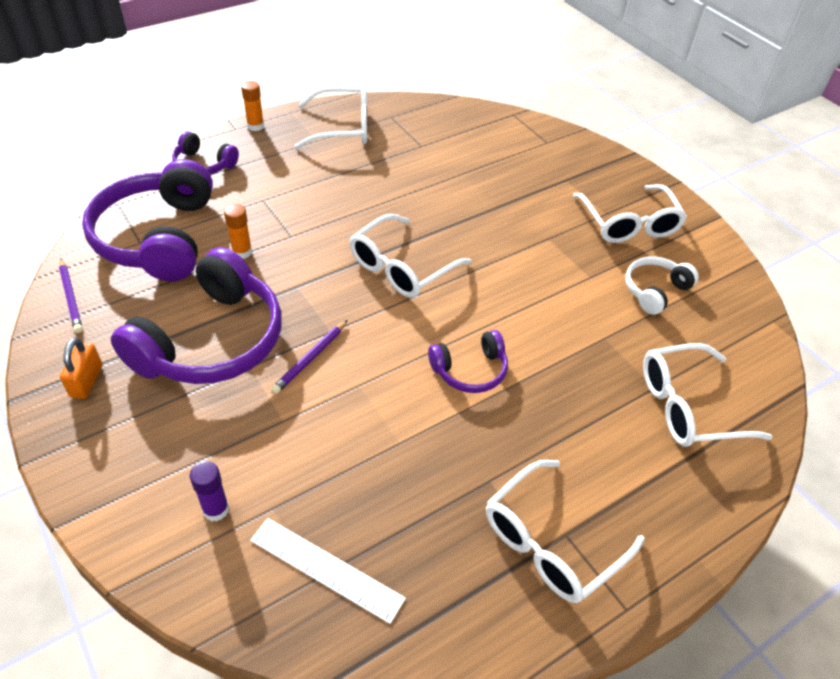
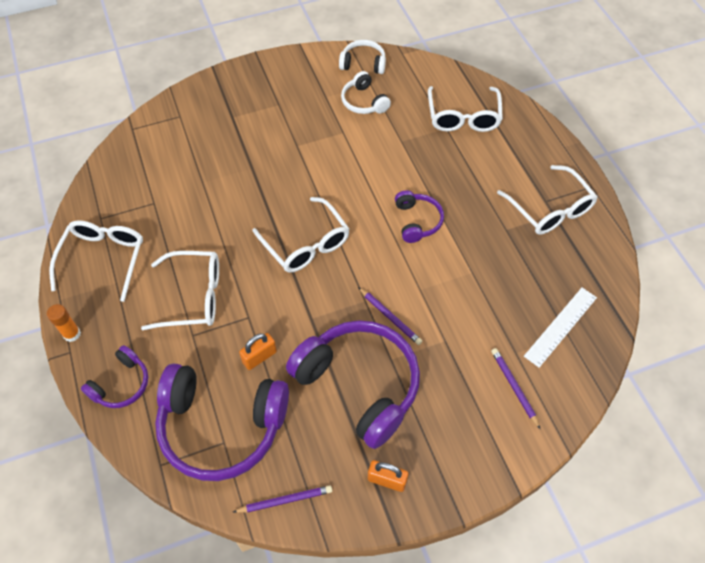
camera: 75 degrees left, 10 degrees up
(216, 509) = (514, 387): purple glue stick -> purple pencil
(242, 252) = (259, 357): orange glue stick -> orange padlock
(629, 224) = (293, 95): white glasses -> white glasses (193, 296)
(725, 281) = (363, 63): none -> white headphones

